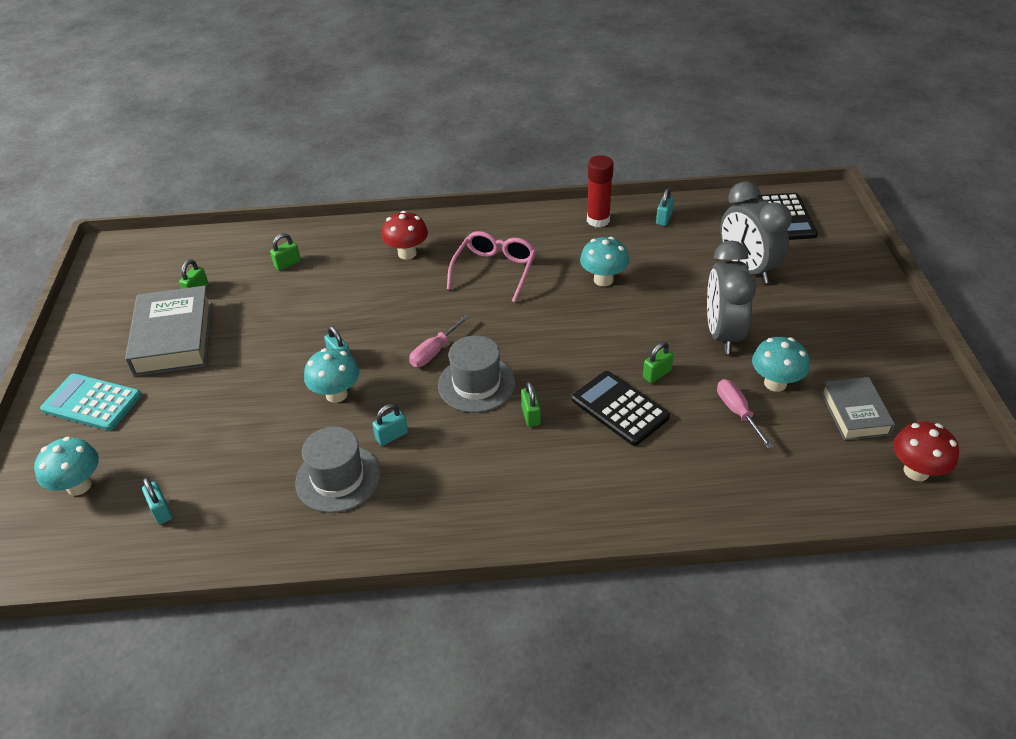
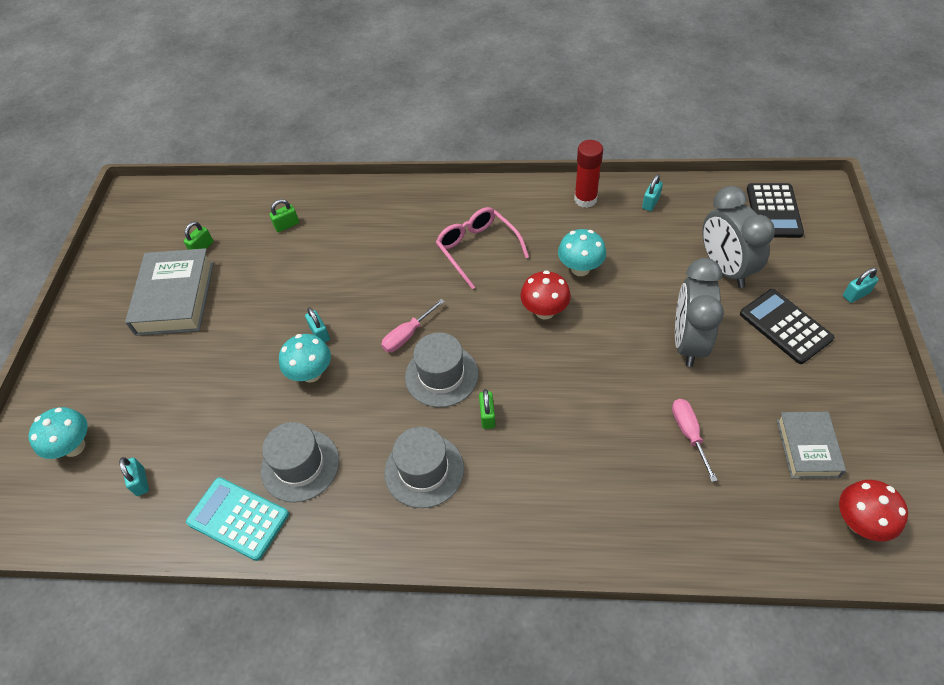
camera: 10 degrees right, 10 degrees up
(92, 402) = (96, 360): turquoise calculator -> turquoise calculator (238, 518)
(391, 436) = (355, 424): turquoise padlock -> turquoise padlock (855, 294)
(407, 253) = (398, 223): red mushroom -> red mushroom (544, 311)
(472, 470) = (424, 470): none -> grey hat
(495, 271) = (477, 249): pink glasses -> pink glasses turned 60 degrees counterclockwise
(619, 408) = (574, 417): black calculator -> black calculator (785, 326)
(657, 374) = (616, 382): green padlock -> none
(775, 383) = (732, 404): turquoise mushroom -> none

